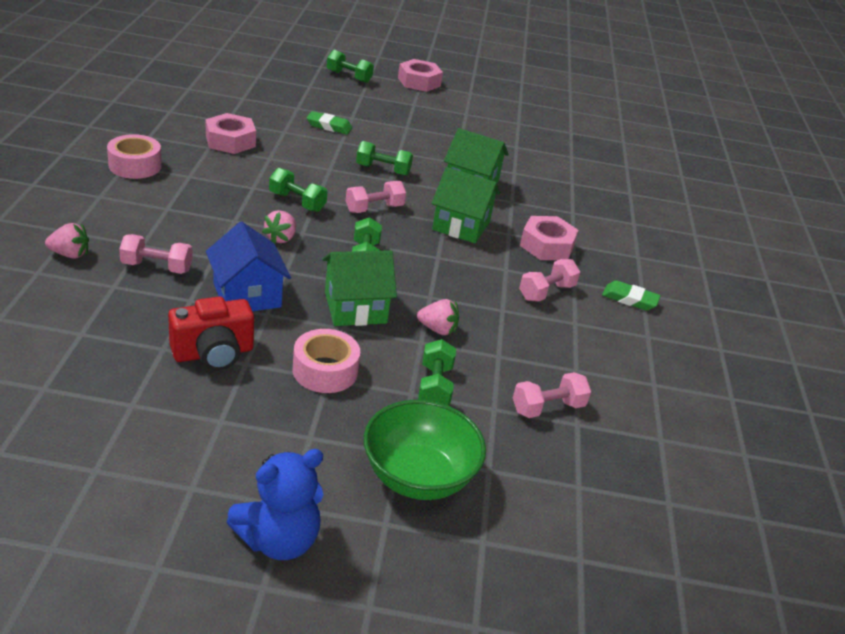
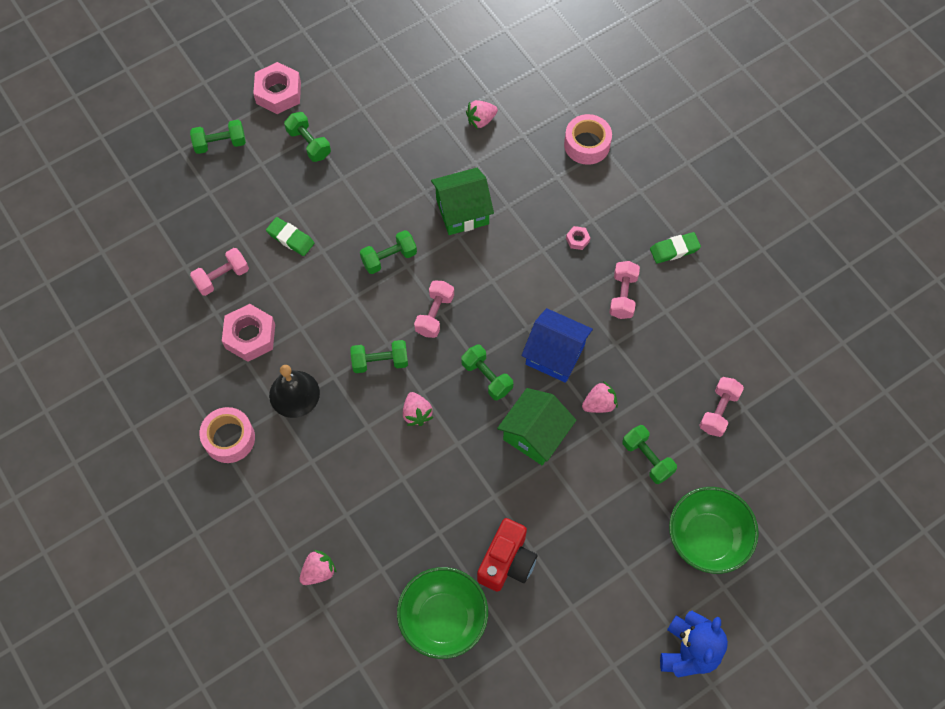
camera: 35 degrees left, 30 degrees up
(106, 344) = (443, 619): none -> green bowl
(157, 267) = (382, 525): pink dumbbell -> pink dumbbell (222, 277)
(213, 177) = (294, 394): none -> black bell
(247, 295) = (464, 492): blue house -> blue house (555, 354)
(325, 370) = (579, 509): pink tape -> pink tape (587, 144)
(329, 126) = (290, 238): green eraser -> green eraser turned 60 degrees clockwise
(406, 105) = (309, 143): none -> green dumbbell
(461, 226) = (506, 274): green house -> none
(547, 246) = (577, 240): pink nut -> pink nut, size x0.45
(548, 161) = (481, 120): none -> pink strawberry

